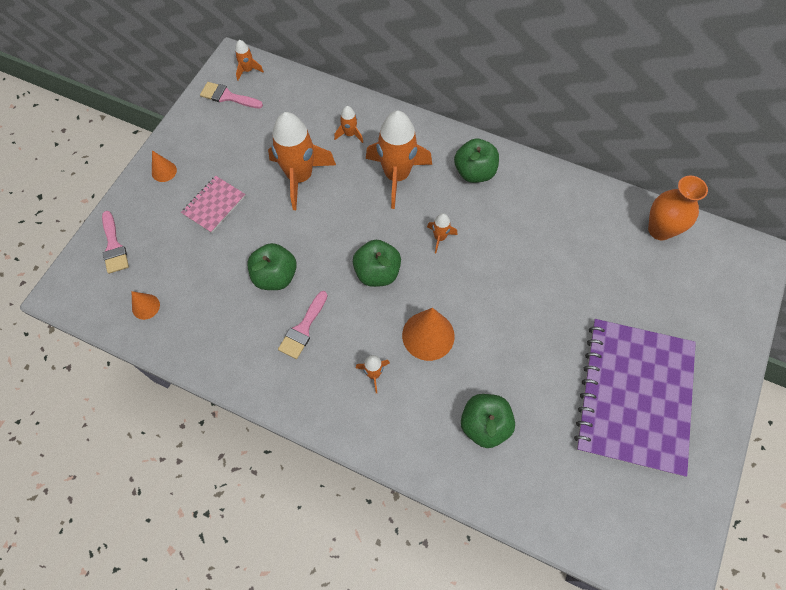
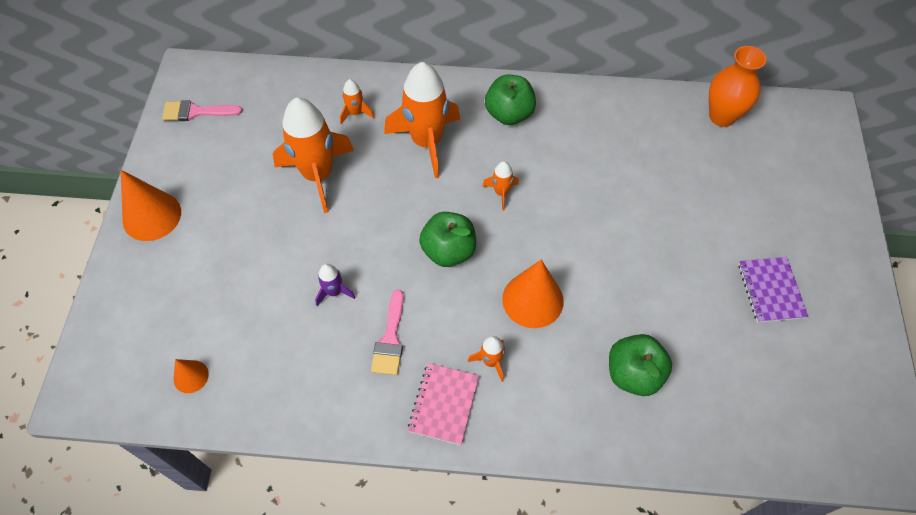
camera: 20 degrees left, 5 degrees down
(114, 246) = (123, 320): pink brush -> none
(164, 171) = (152, 216): orange cone -> orange cone, size x1.86
(214, 205) = (228, 235): pink notebook -> pink notebook (443, 404)
(248, 70) = (209, 77): orange rocket -> none
(275, 276) = (334, 292): green apple -> purple rocket
(633, 396) = (770, 290): purple notebook -> purple notebook, size x0.44

